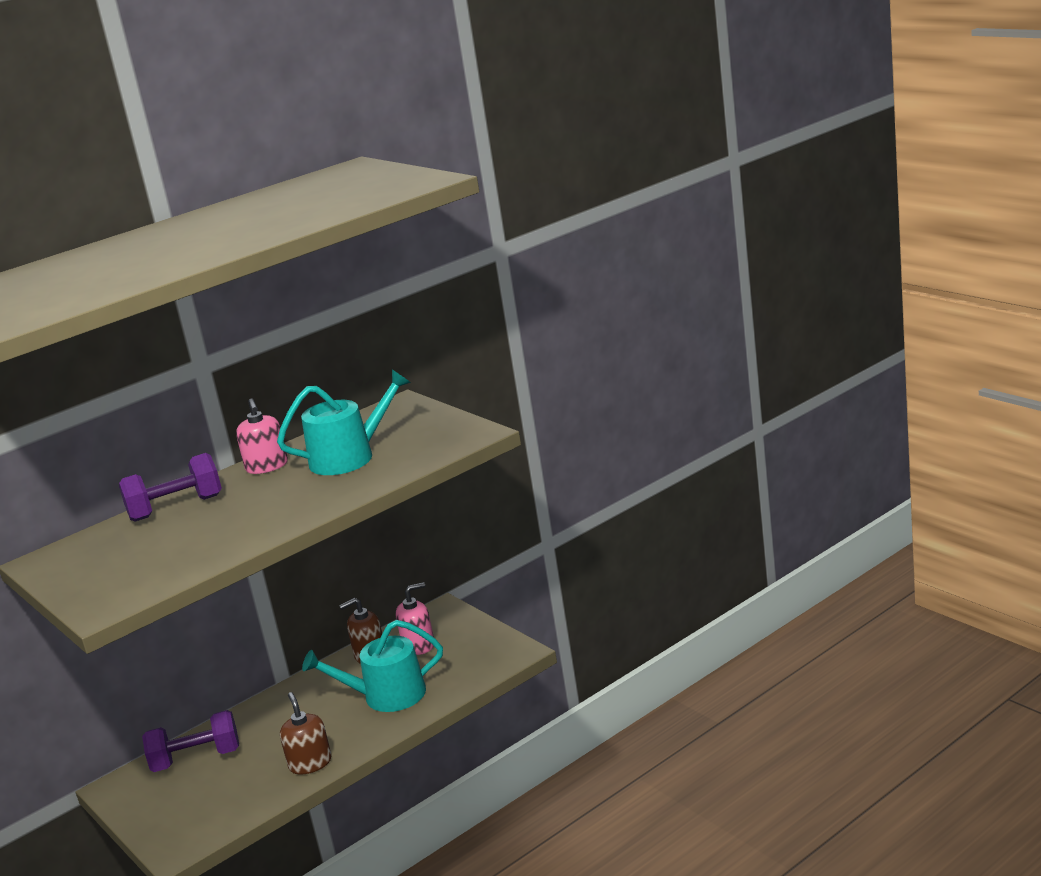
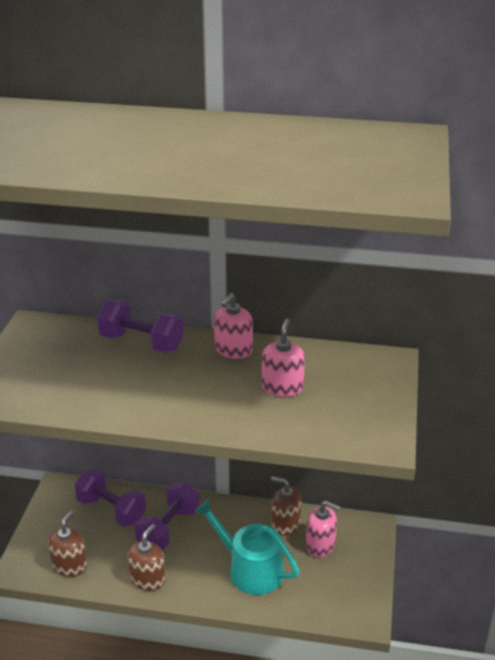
camera: 45 degrees right, 10 degrees up
(222, 811) = (69, 565): none -> brown soap dispenser
(273, 729) = (168, 529): none -> purple dumbbell
(349, 457) = (282, 387): turquoise watering can -> pink soap dispenser

